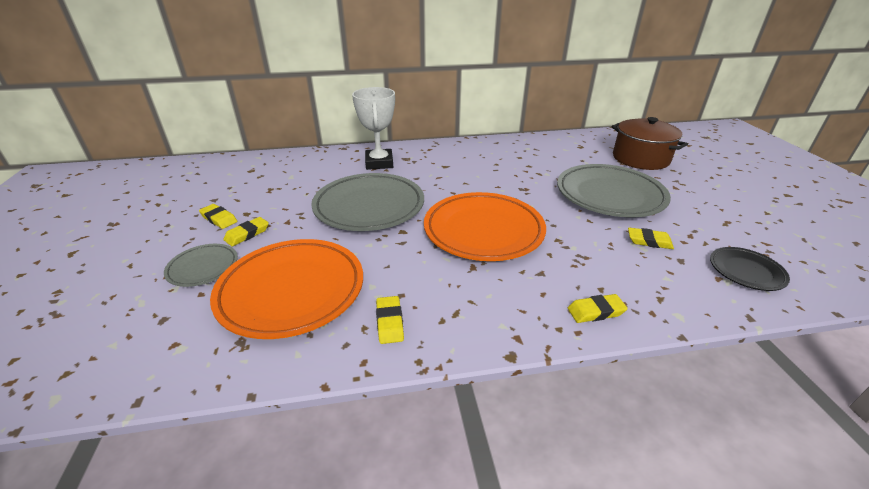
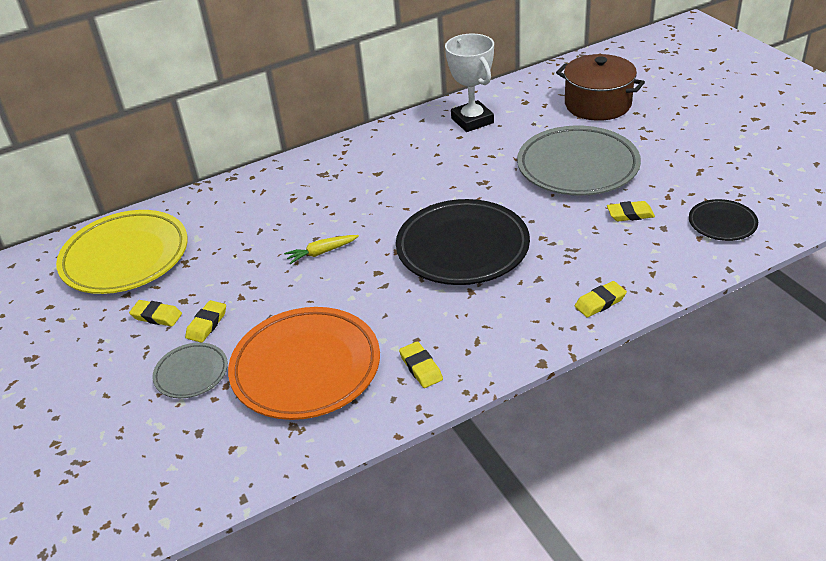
camera: 15 degrees left, 5 degrees up
(235, 177) = (125, 257): none -> yellow plate
(369, 206) = (321, 252): grey plate -> yellow carrot
(379, 163) = (294, 189): white trophy -> white trophy (472, 120)
(483, 231) = (462, 248): orange plate -> black plate

